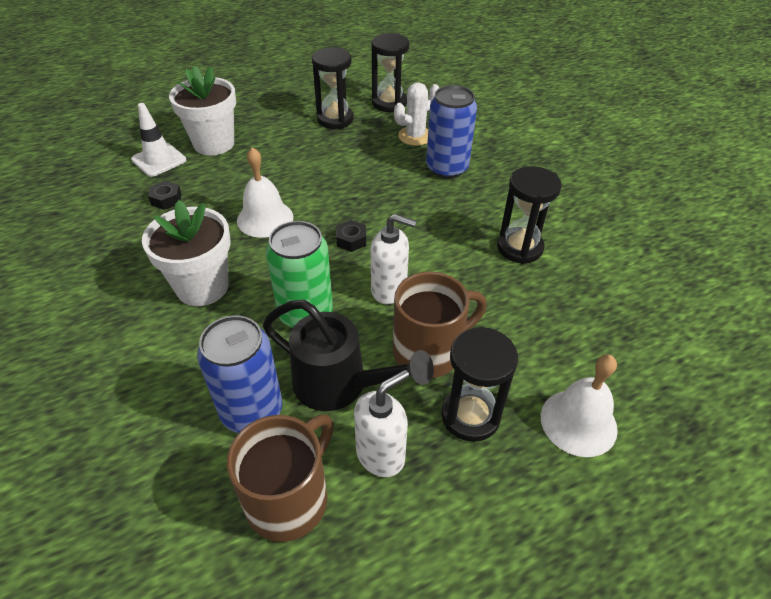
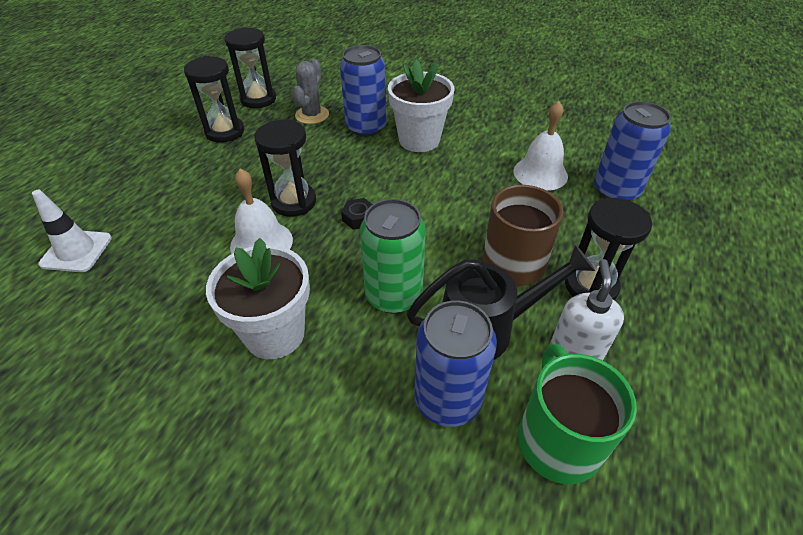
camera: 40 degrees left, 0 degrees up
(166, 199) = (134, 282): black nut -> none
(214, 144) = (124, 206): white flower pot -> white flower pot (419, 140)
(289, 498) = (557, 439): brown mug -> green mug
(389, 290) = (434, 237): white soap dispenser -> none
(415, 136) = (312, 115): white cactus -> grey cactus
(519, 248) = (483, 157): black hourglass -> black hourglass (294, 202)
(578, 422) = (648, 245): white bell -> white bell (540, 173)
(616, 354) = (616, 190): none -> blue can

